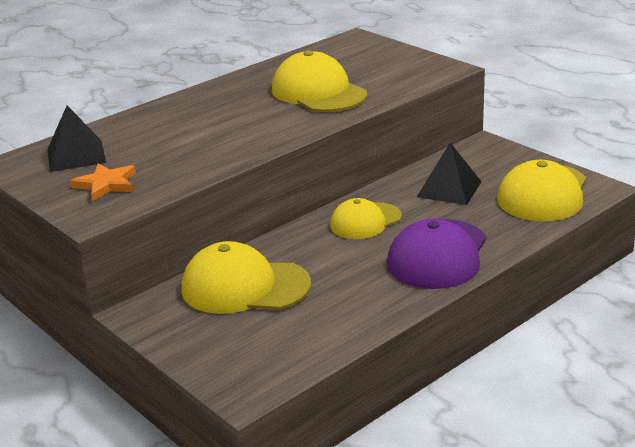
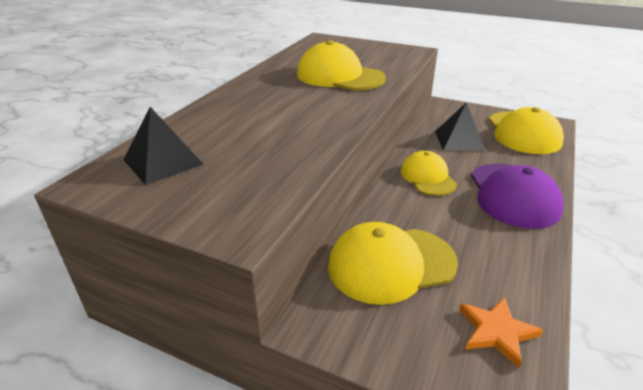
camera: 25 degrees left, 5 degrees up
(106, 184) = (225, 188): orange star -> orange star (496, 332)
(365, 221) = (427, 177): yellow cap -> yellow cap turned 135 degrees clockwise

